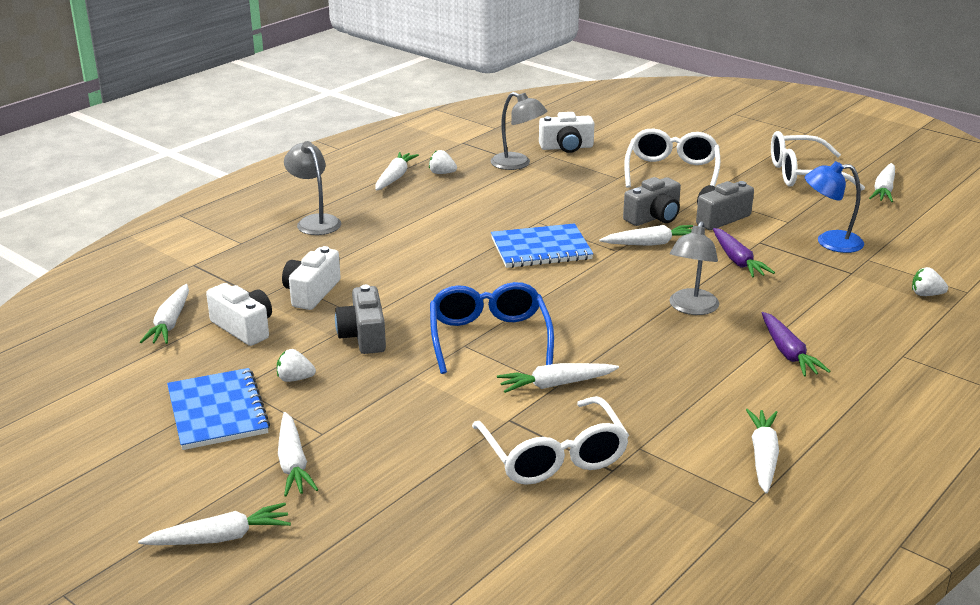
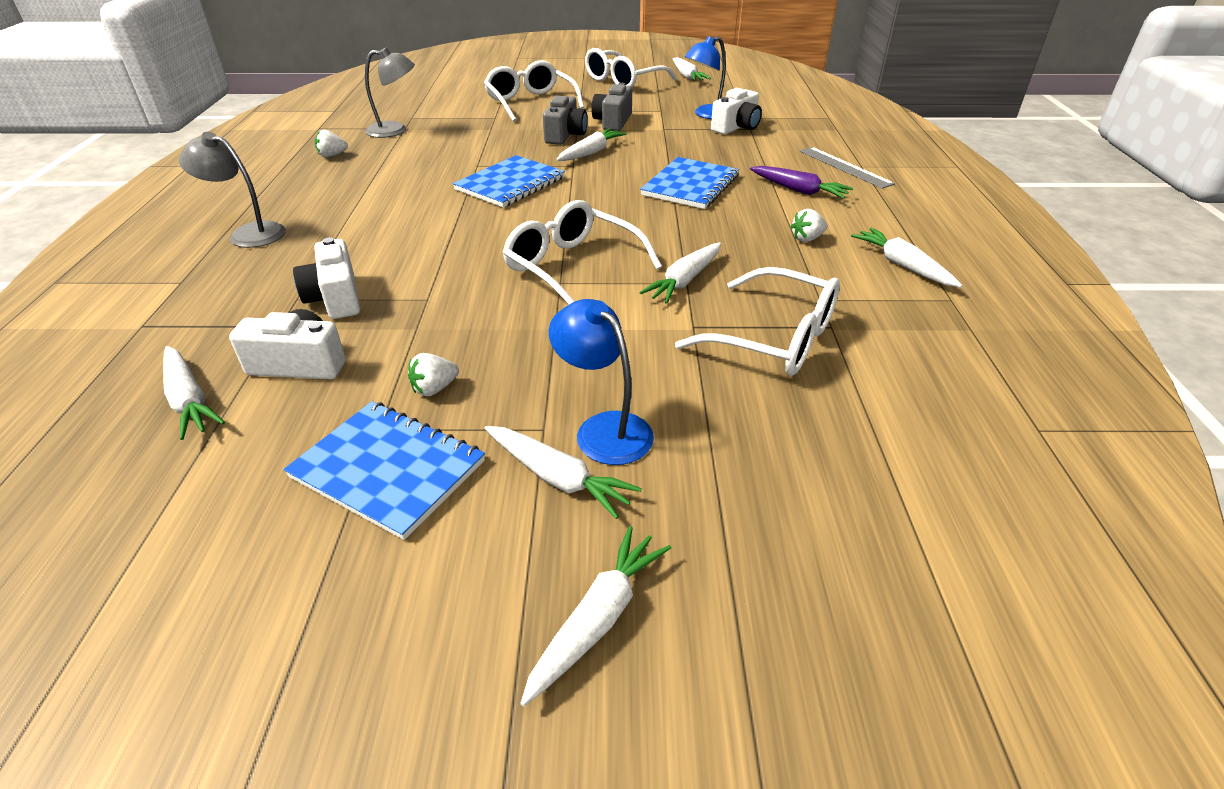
camera: 40 degrees left, 10 degrees up
(355, 451) = (603, 429): none -> blue lamp
(364, 336) = (451, 315): grey camera -> none
(395, 177) = (287, 172): white carrot -> none
(489, 337) = (572, 267): blue glasses -> white glasses
(566, 147) = (420, 108): white camera -> white camera (736, 127)
(691, 308) = (690, 185): grey lamp -> blue notebook
(737, 260) = (669, 144): purple carrot -> none
(881, 350) = (845, 167): none -> grey ruler
(926, 294) = (811, 126): white strawberry -> white strawberry (807, 239)

